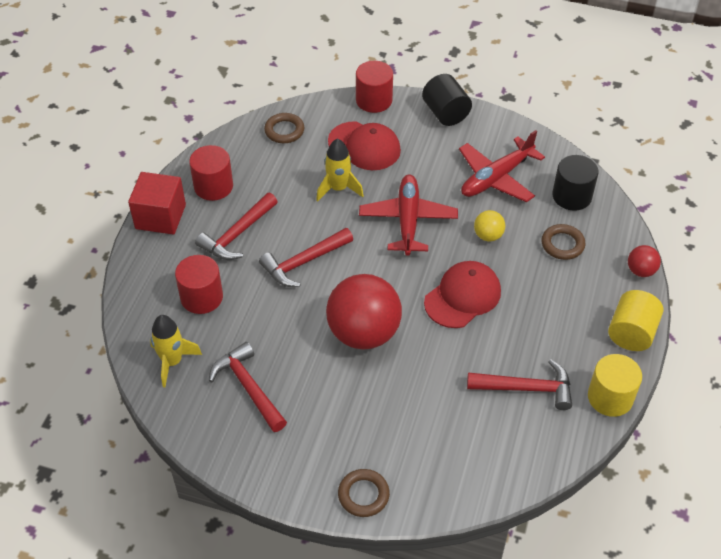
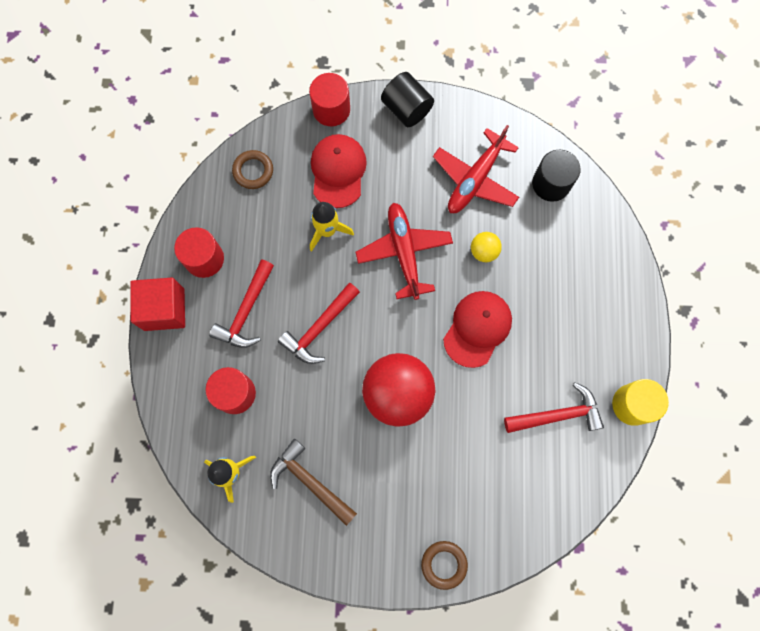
camera: 15 degrees left, 25 degrees up
(249, 387) = (310, 481): red hammer -> brown hammer
(364, 146) = (338, 171): red cap -> red cap turned 105 degrees counterclockwise
(562, 244) = (554, 244): brown ring -> none
(631, 333) = (637, 329): yellow cylinder -> none
(640, 271) = (632, 256): red ball -> none

